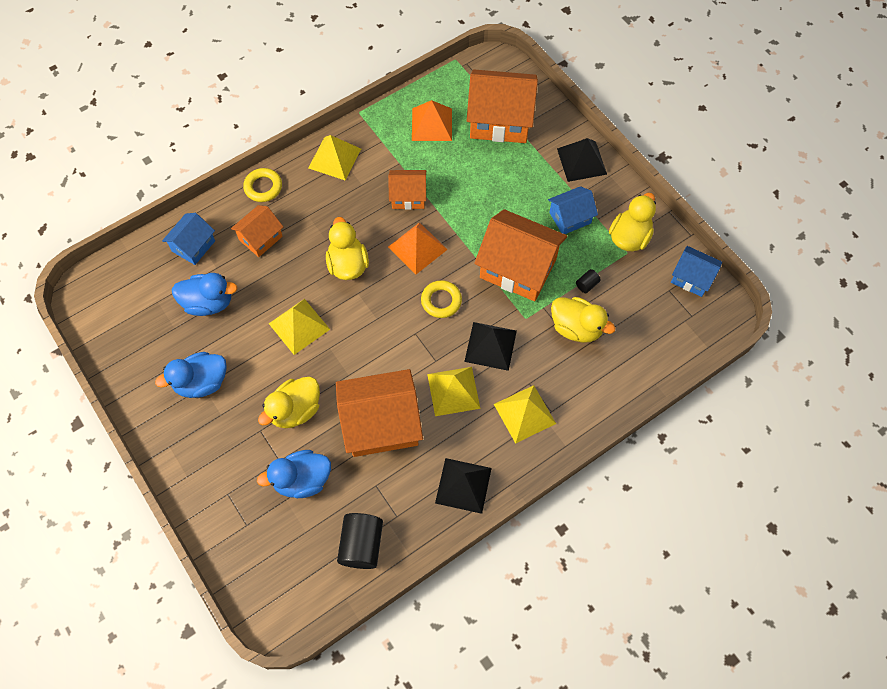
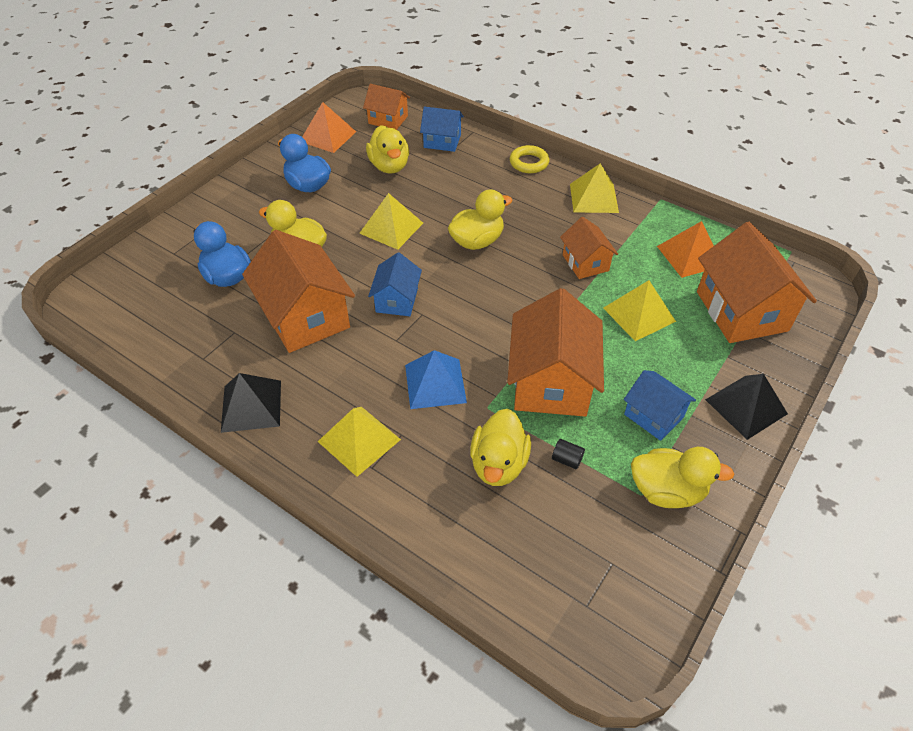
camera: 70 degrees right, 15 degrees down
(208, 303) = (389, 166): blue duck -> yellow duck
(260, 238) = (473, 177): orange house -> orange house (388, 120)
(361, 545) = (166, 339): black cylinder -> none
(417, 248) = (526, 287): orange pyramid -> orange pyramid (328, 136)
(441, 301) = (471, 324): yellow ring -> none
(453, 391) = (364, 365): yellow pyramid -> yellow pyramid (639, 314)
(490, 346) = (435, 383): black pyramid -> blue pyramid
(691, 278) = (649, 590): blue house -> blue house (396, 300)

